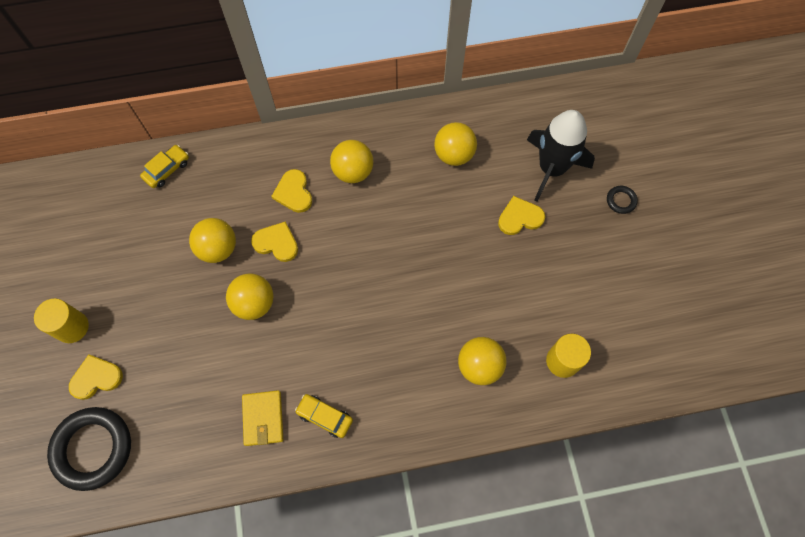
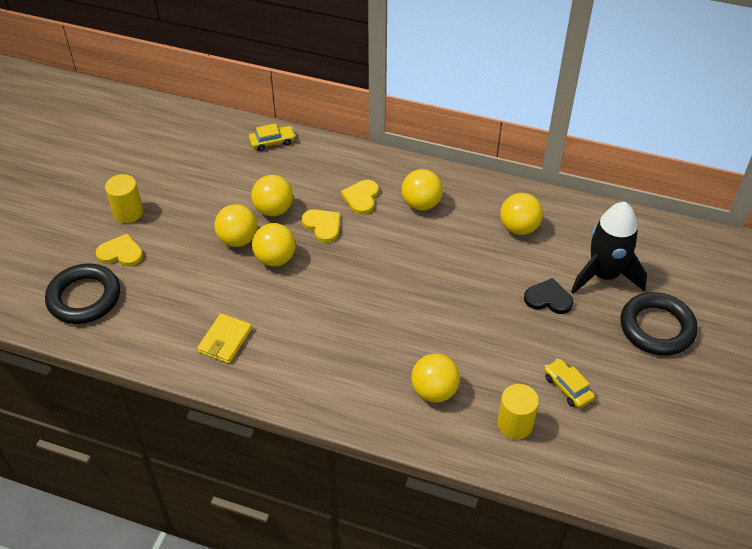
camera: 30 degrees right, 20 degrees down
(205, 301) = (238, 240): none -> yellow ball
(325, 417) = (275, 363): yellow car -> yellow car (567, 387)
(520, 217) = (548, 299): yellow heart -> black heart
(621, 201) = (657, 328): black ring -> black ring, size x2.32

